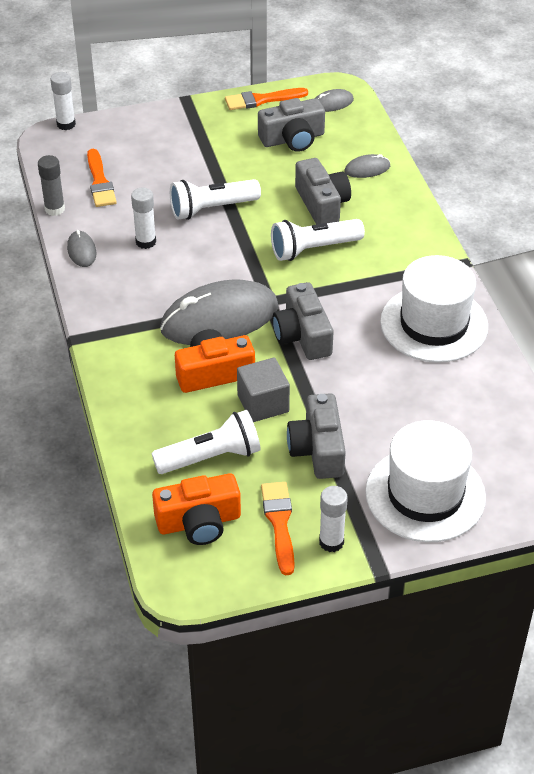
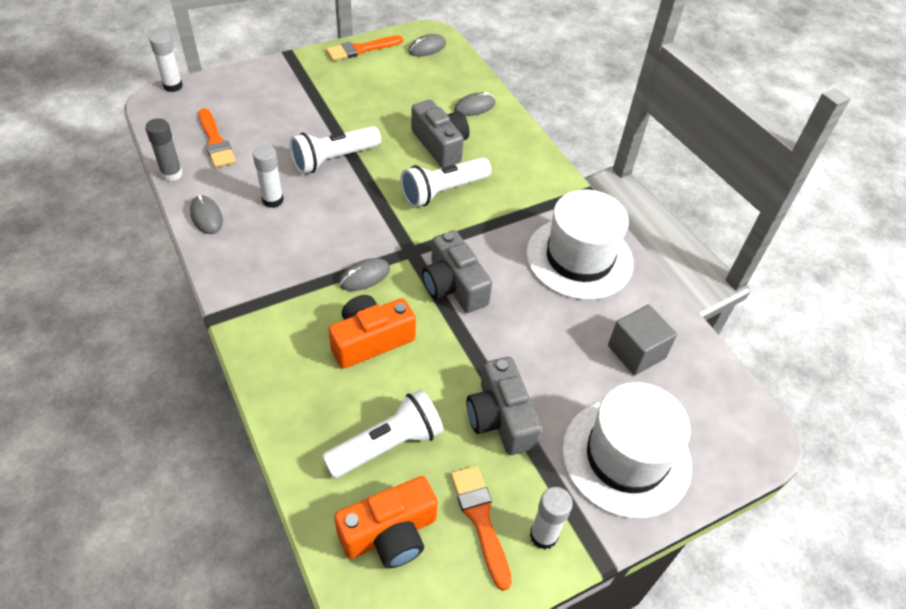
camera: 15 degrees left, 5 degrees up
(219, 318) = (364, 276): grey mouse -> grey mouse, size x0.43
(263, 403) = (430, 370): grey cube -> grey cube (636, 352)
(292, 139) = (398, 84): grey camera -> none

